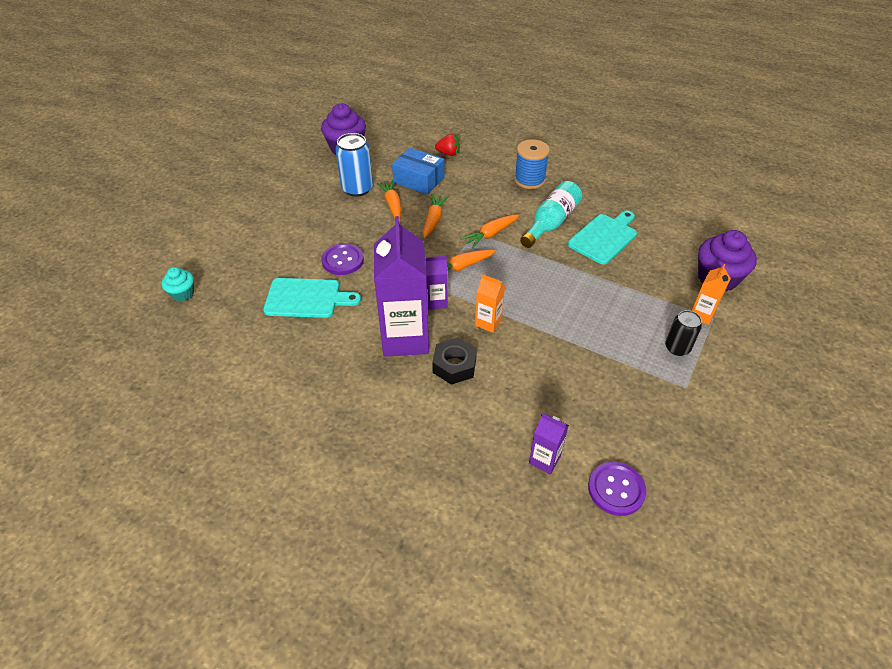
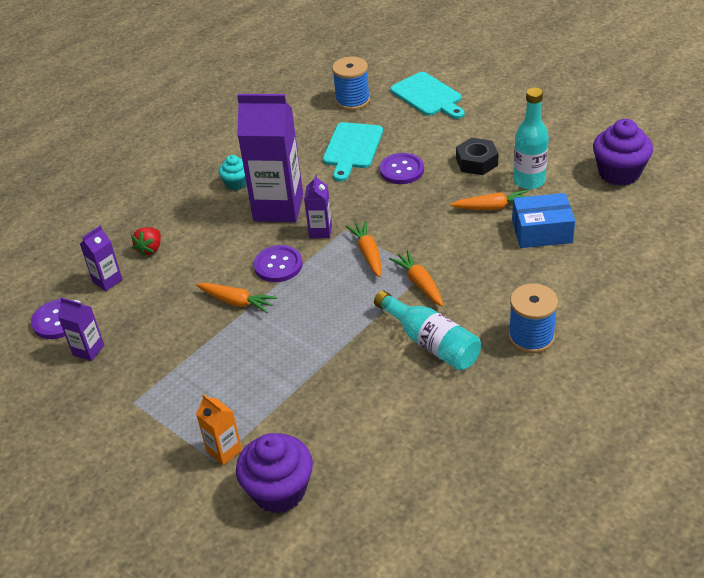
camera: 105 degrees right, 5 degrees down
(183, 293) = (381, 81): turquoise cupcake -> turquoise cupcake (236, 183)
(218, 310) = (352, 100): none -> blue spool
(357, 188) = (529, 181): blue can -> turquoise bottle
(419, 180) = (542, 231): blue box -> blue box turned 45 degrees clockwise
(433, 220) = (457, 238): orange carrot -> orange carrot (237, 302)
(448, 153) = (603, 263): red strawberry -> red strawberry (150, 249)
(454, 365) = (232, 236): black nut -> black nut (476, 162)
(488, 322) = (278, 265): orange carton -> purple button
(604, 237) = (390, 390): turquoise cutting board -> turquoise cutting board (428, 96)
(644, 444) = (88, 350): none -> purple carton
(677, 348) = (185, 411): black can -> none

